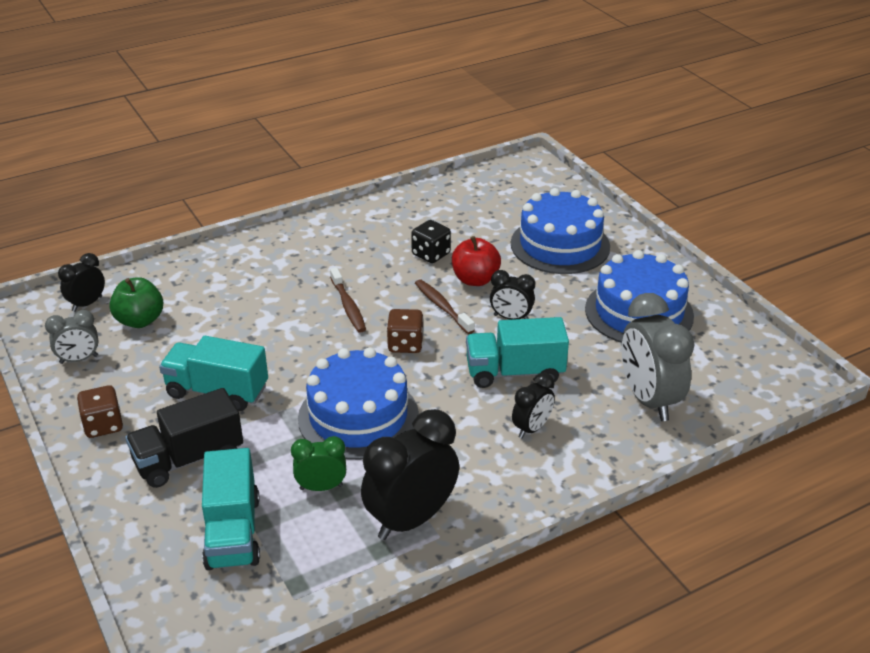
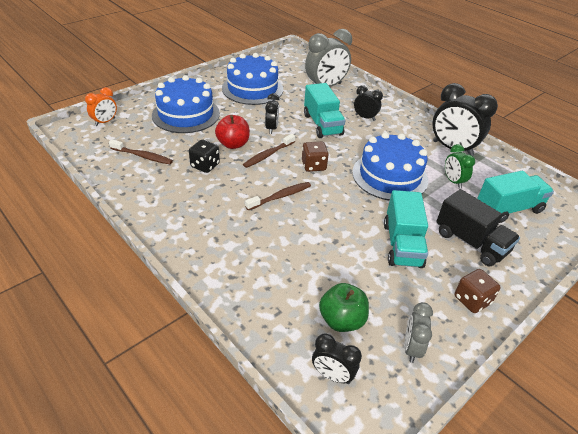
camera: 105 degrees left, 5 degrees up
(79, 359) = (411, 348): grey clock -> grey clock turned 135 degrees counterclockwise
(462, 211) = (143, 156): none -> brown toothbrush
(546, 186) = (105, 122): none -> orange clock

